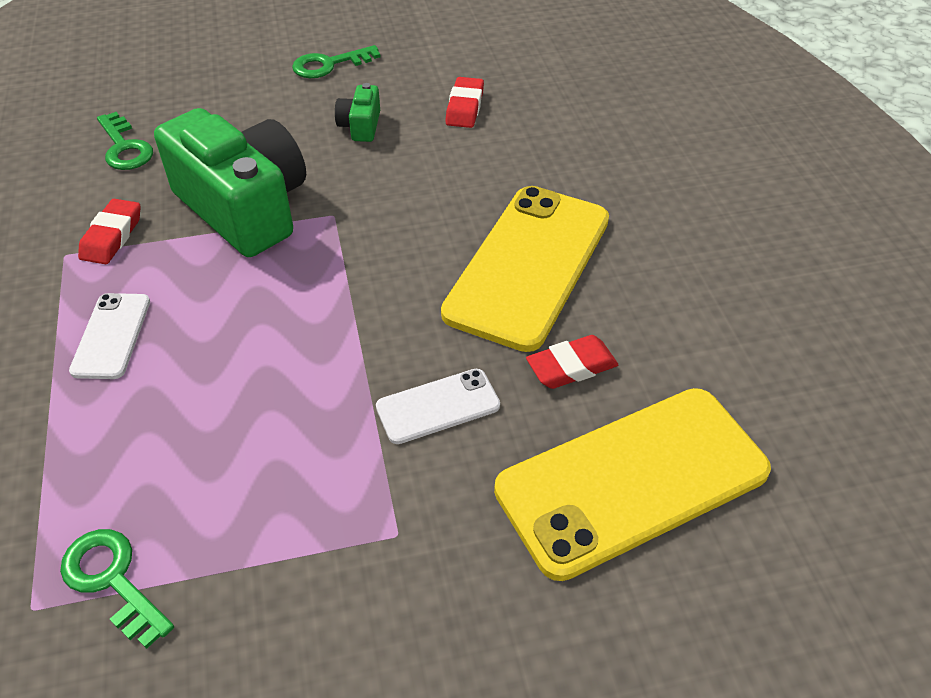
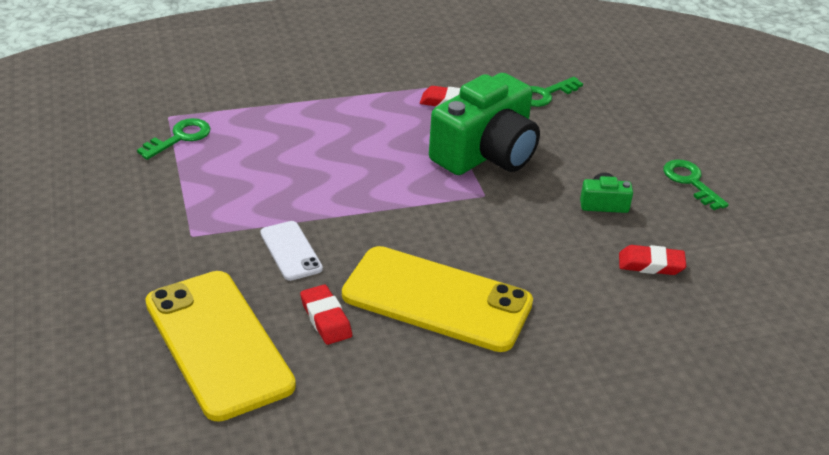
camera: 85 degrees right, 10 degrees down
(111, 336) = (355, 114): white phone -> none

